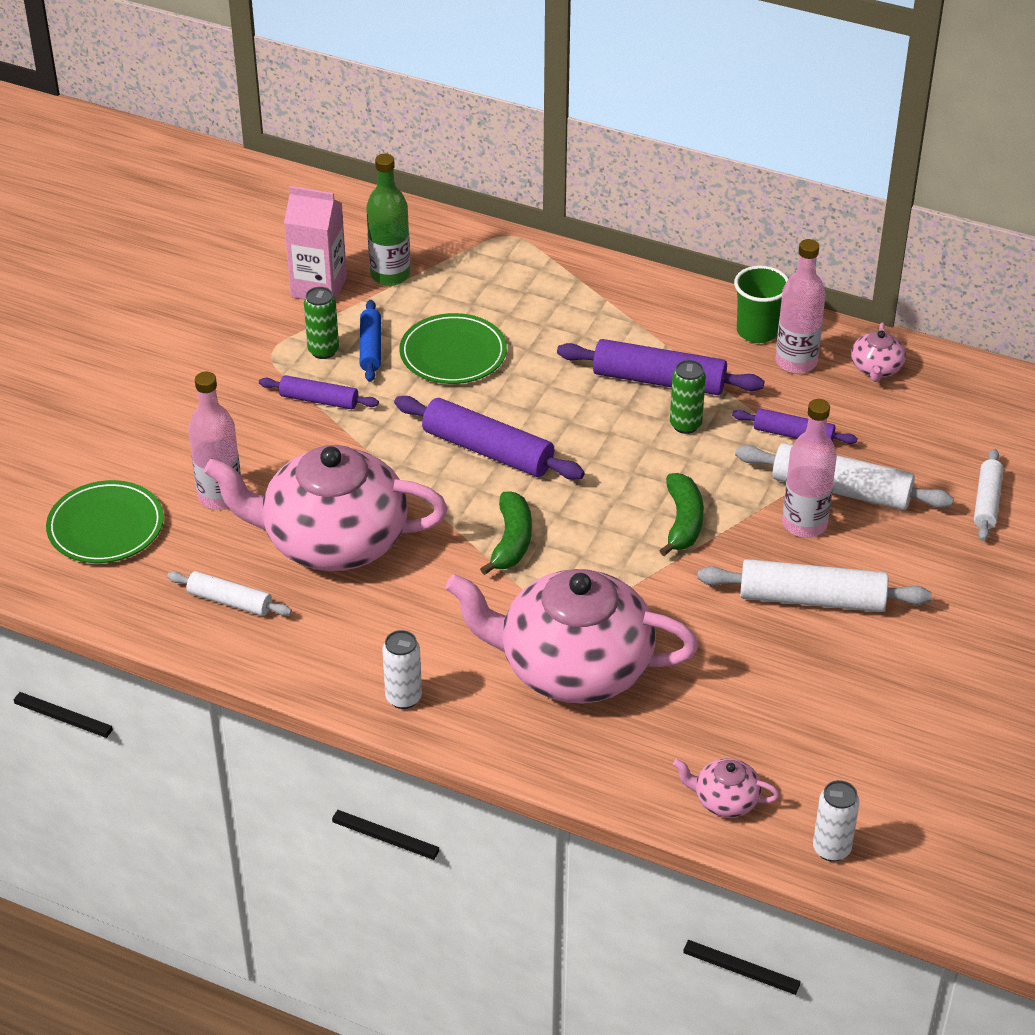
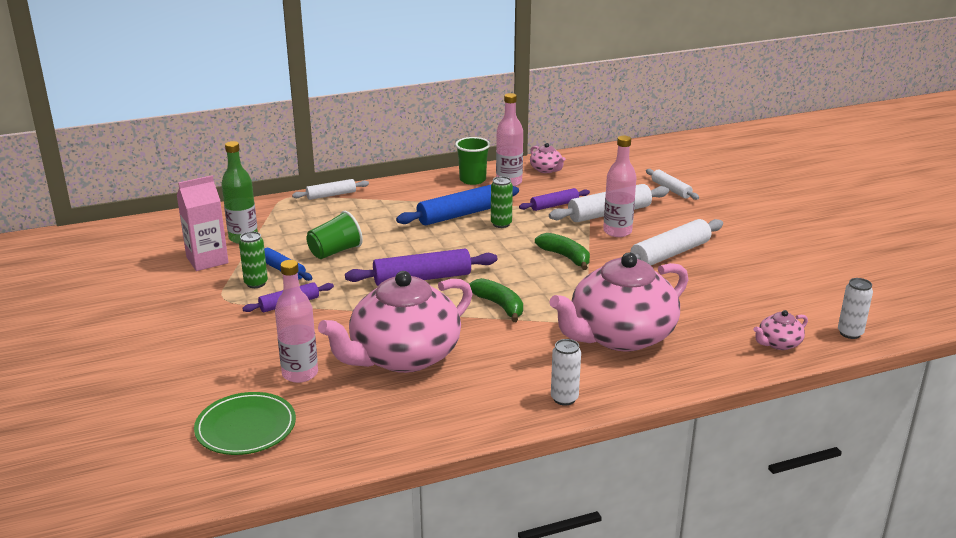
camera: 45 degrees left, 15 degrees down
(230, 601) = (390, 416): white rolling pin -> white rolling pin (331, 195)
(453, 353) = (335, 251): green plate -> green cup
(658, 380) = (459, 215): purple rolling pin -> blue rolling pin

